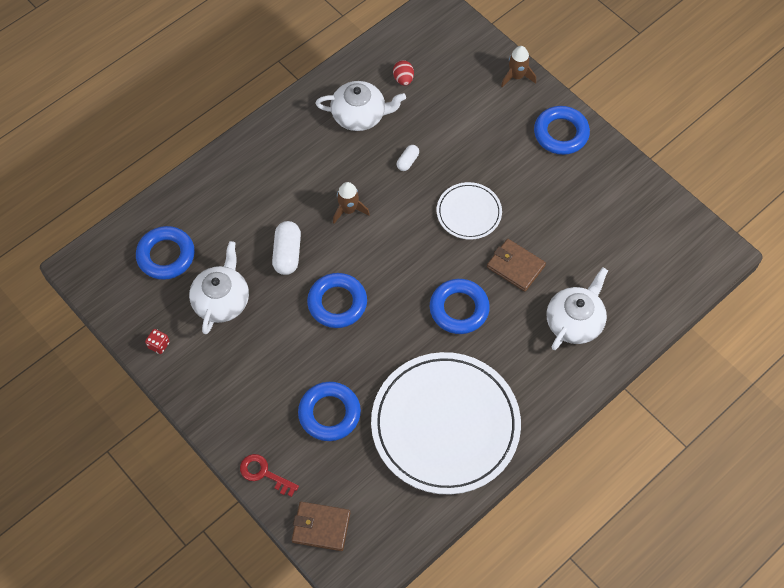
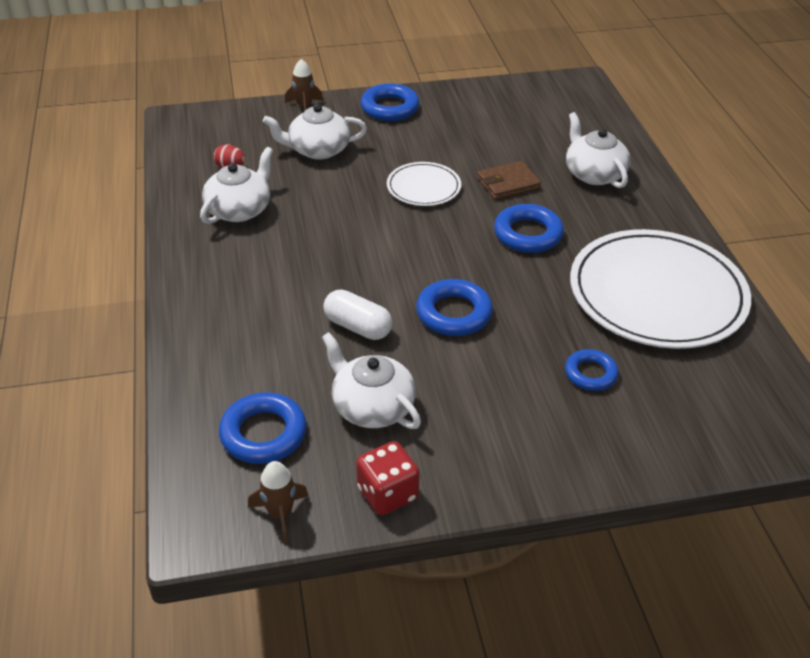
camera: 60 degrees left, 20 degrees down
(159, 345) = (387, 493): red dice -> red dice, size x1.86
(264, 473) = (638, 462): red key -> none
(321, 527) = (737, 439): brown wallet -> none
(329, 413) = (590, 374): blue ring -> blue ring, size x0.65
(348, 210) = (346, 261): brown rocket -> brown rocket (280, 514)
(407, 161) = (328, 201): white capsule -> none
(466, 119) = (318, 150): none -> white teapot

